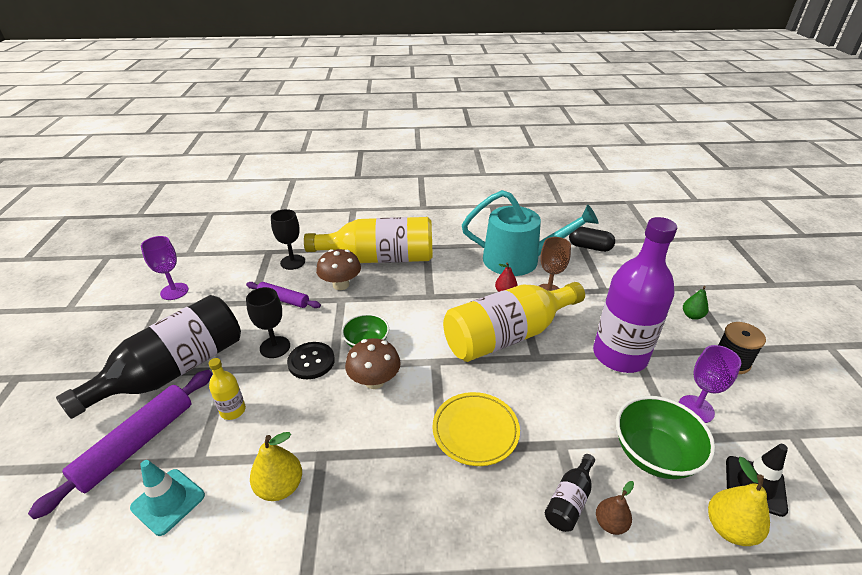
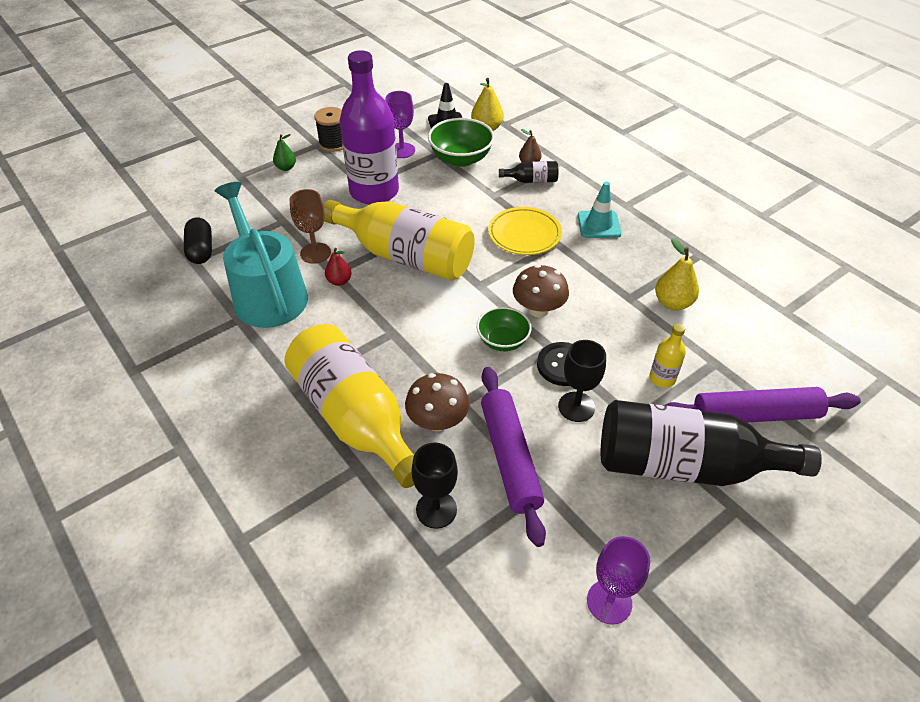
camera: 125 degrees left, 10 degrees up
(168, 501) = (752, 352): turquoise traffic cone -> turquoise traffic cone (599, 225)
(283, 299) = (510, 457): purple rolling pin -> purple rolling pin, size x1.65

